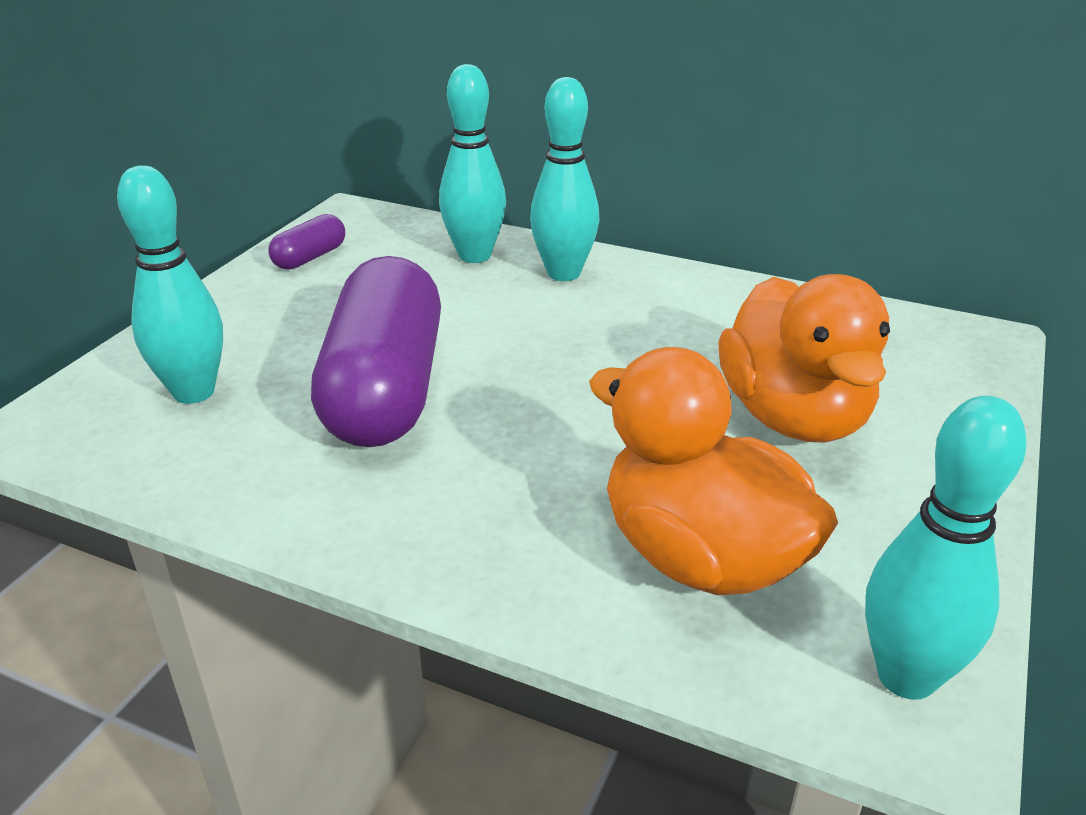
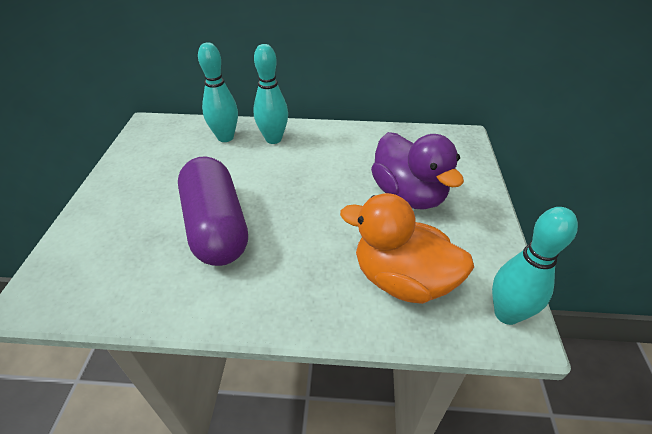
camera: 20 degrees left, 10 degrees up
(194, 392) = (113, 254): turquoise bowling pin -> none
(310, 257) = (139, 155): purple capsule -> none
(794, 417) = (408, 195): orange duck -> purple duck

